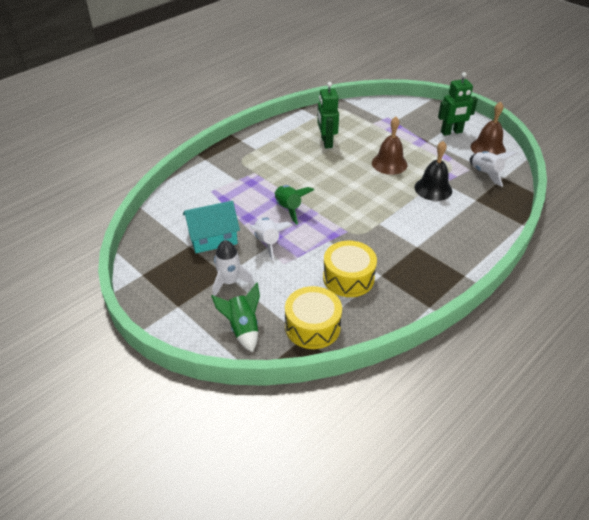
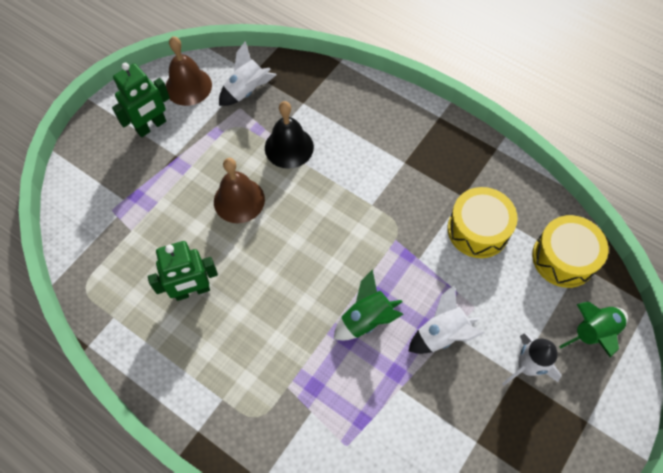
camera: 100 degrees left, 20 degrees up
(213, 238) = (452, 412): turquoise house -> none
(451, 132) = (151, 126): green robot -> green robot turned 75 degrees clockwise

